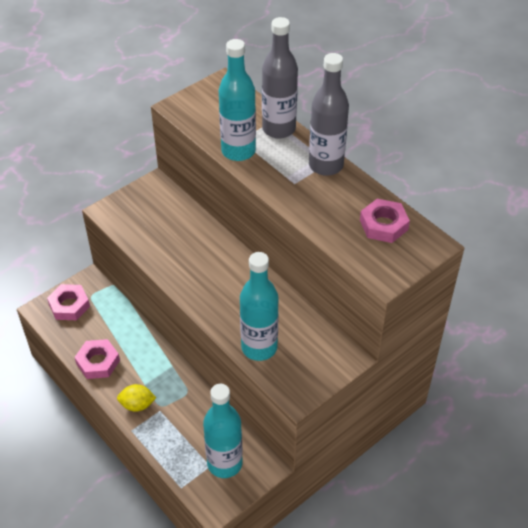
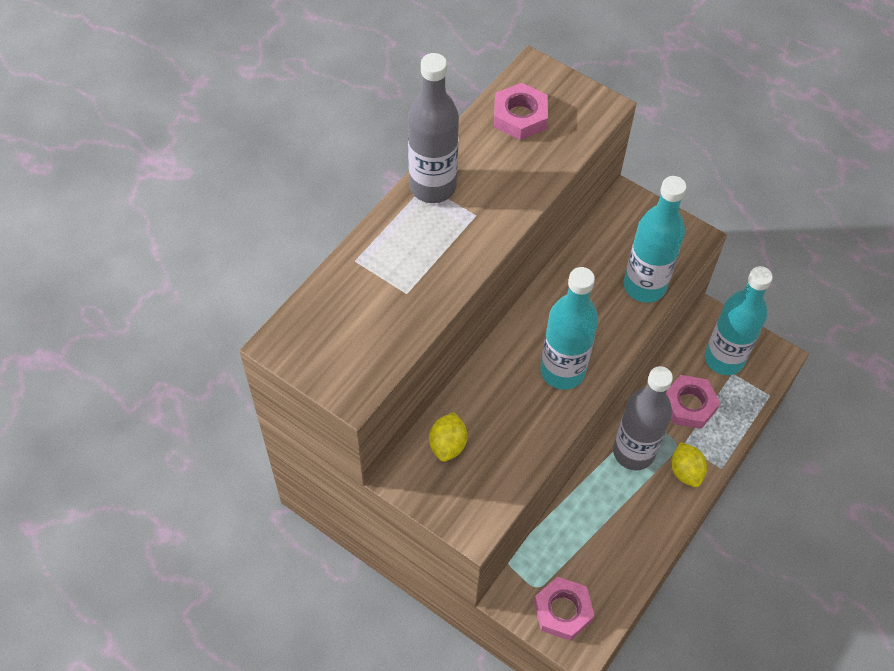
camera: 105 degrees left, 10 degrees up
(98, 362) = (641, 539): pink nut -> pink nut (689, 405)
(168, 208) = (448, 445): none -> yellow lemon
(238, 151) = (432, 289): turquoise bottle -> turquoise bottle (562, 371)
(279, 129) = (373, 251): grey bottle -> grey bottle (633, 452)

